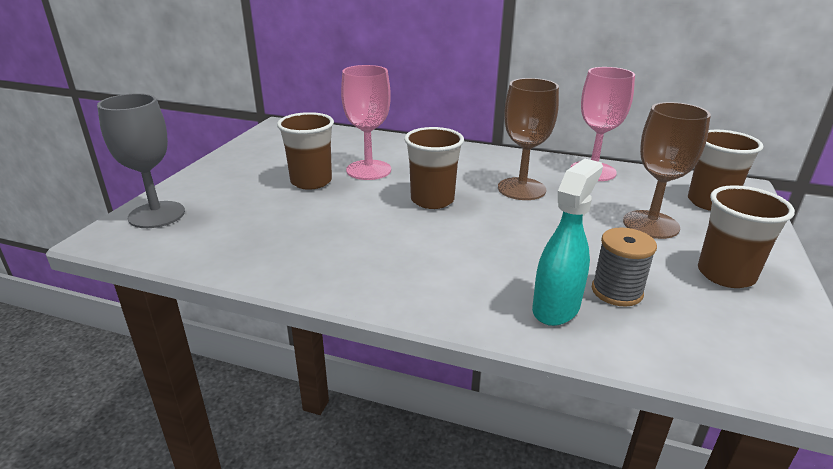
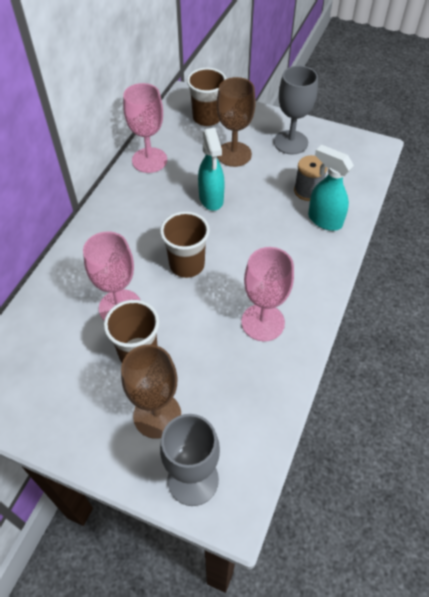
camera: 85 degrees left, 25 degrees up
(346, 252) = (263, 322): none -> pink goblet
(521, 189) = (174, 207): brown goblet -> brown goblet (157, 415)
(549, 211) = (211, 199): none -> turquoise spray bottle
(725, 274) = (290, 142): brown cup -> grey goblet

